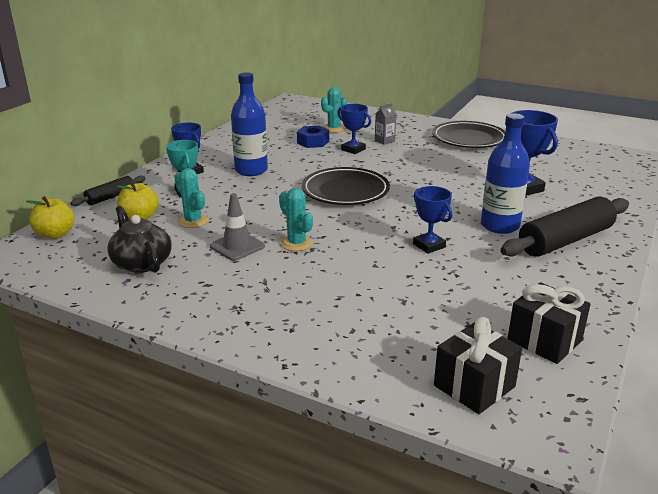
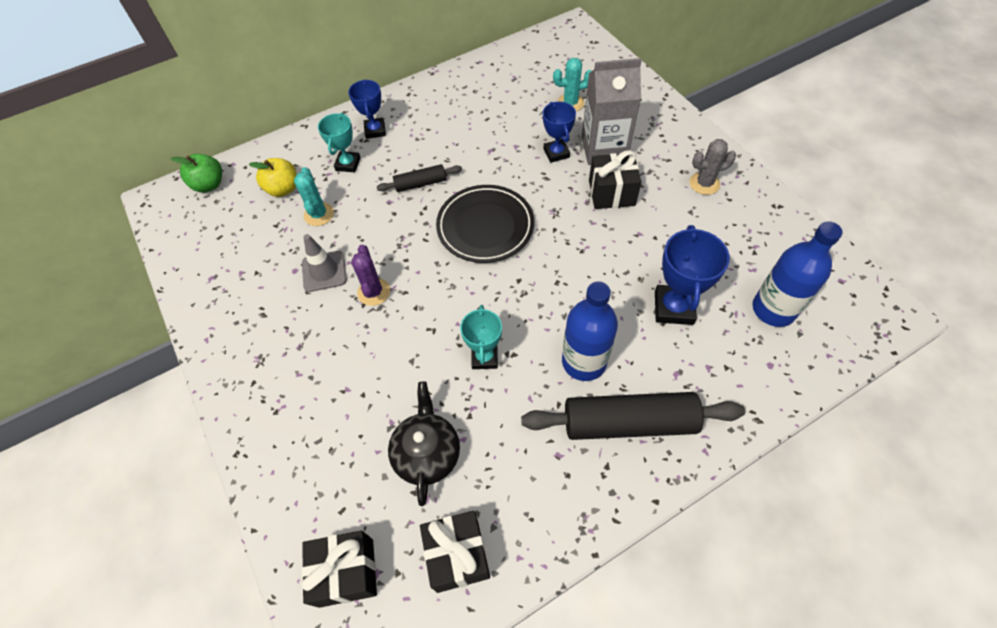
camera: 35 degrees right, 30 degrees up
(55, 234) = (209, 185): yellow apple -> green apple
(110, 197) = (284, 145): black rolling pin -> black rolling pin (420, 183)
(141, 263) = (239, 258): black teapot -> black teapot (427, 453)
(251, 170) = (428, 151): blue bottle -> blue bottle (773, 309)
(296, 243) = (374, 292): turquoise cactus -> purple cactus
(313, 142) = (527, 122): blue nut -> none
(384, 141) = (604, 149): grey carton -> grey carton, size x2.23
(415, 156) = (611, 193): none -> black gift
(429, 246) = (484, 357): blue trophy -> turquoise trophy
(469, 139) = (704, 183): black plate -> grey cactus

